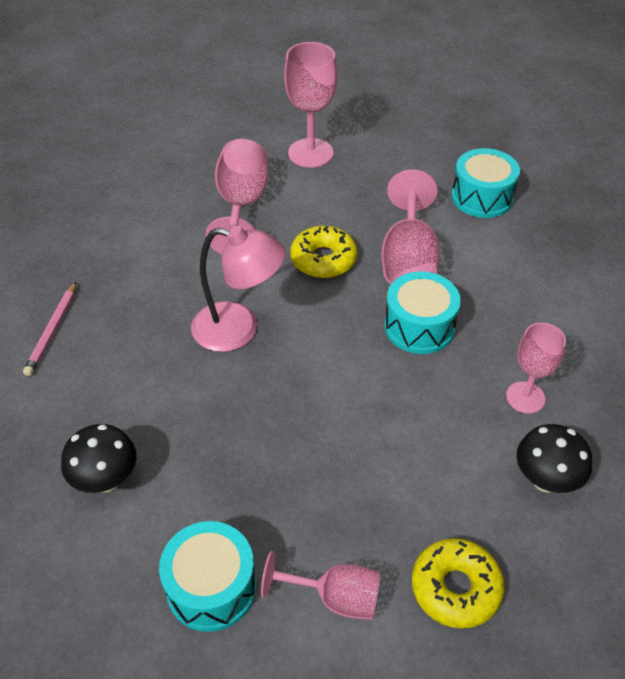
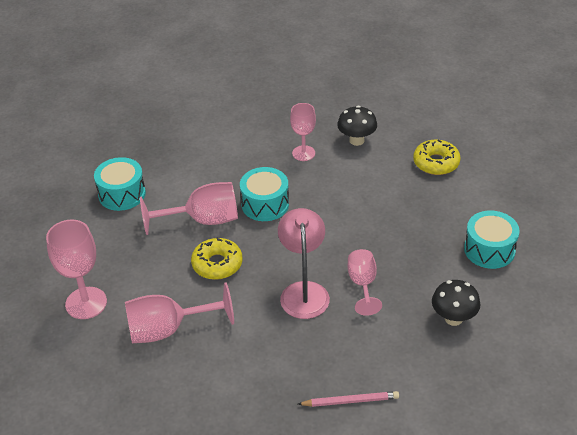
camera: 105 degrees left, 5 degrees down
(335, 598) = (466, 202): pink goblet -> pink goblet (362, 284)

